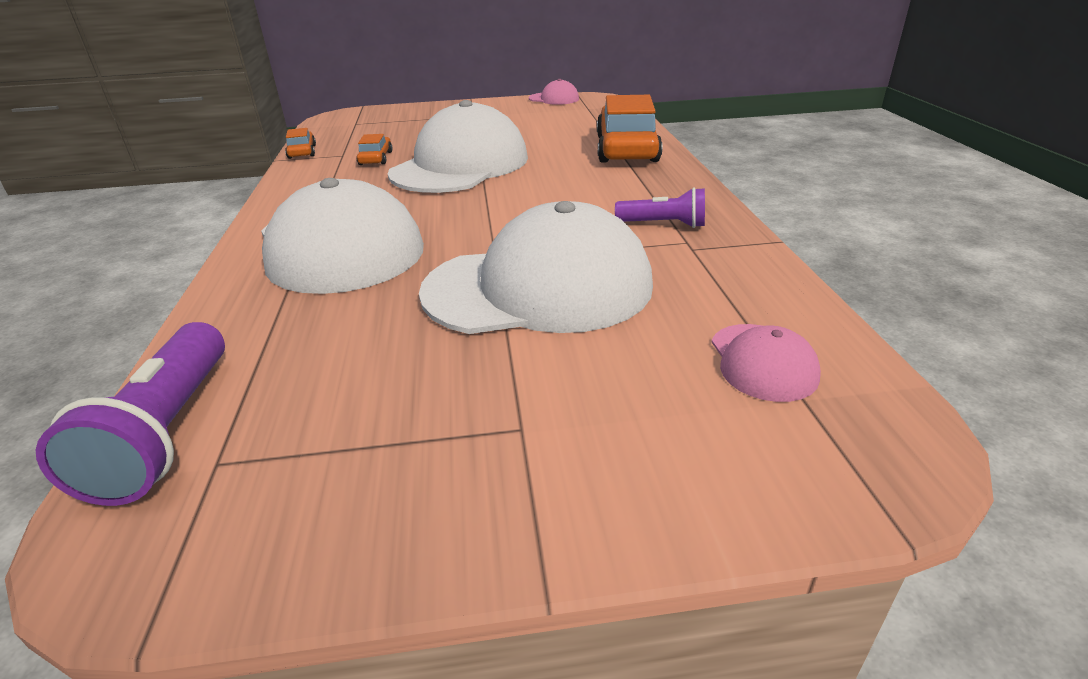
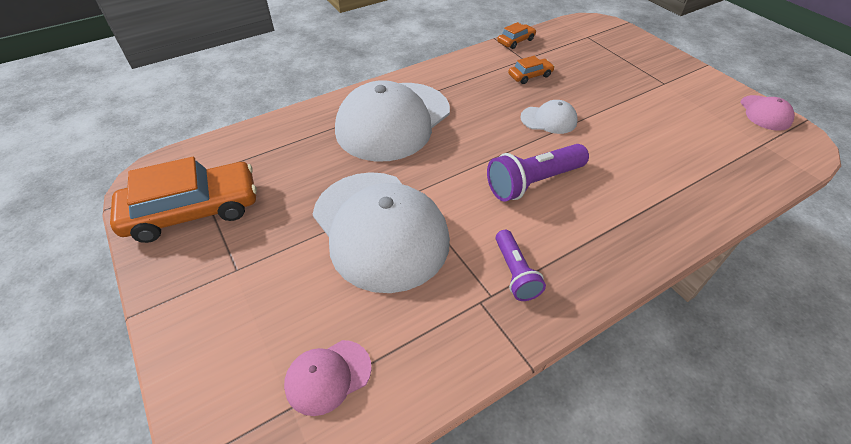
camera: 65 degrees right, 15 degrees up
(167, 432) = (213, 152): purple flashlight -> purple flashlight (533, 182)
(460, 165) = (549, 119): white cap -> white cap, size x0.44
(627, 148) = (671, 204): orange car -> orange car (193, 211)

